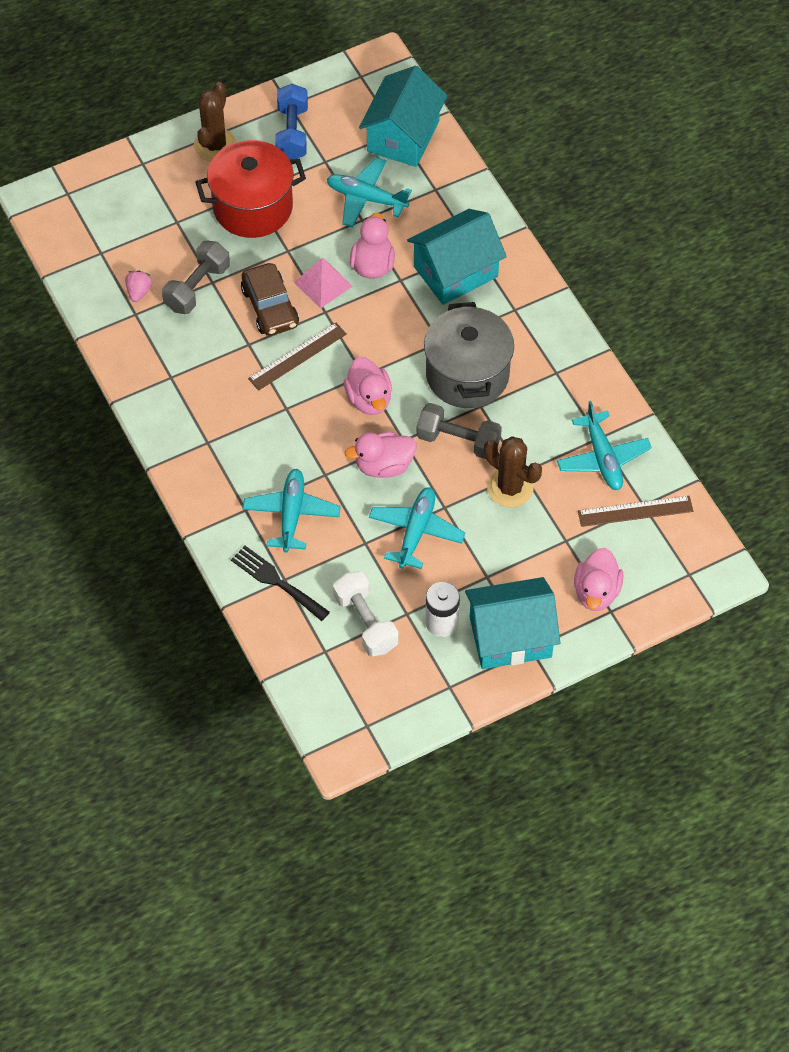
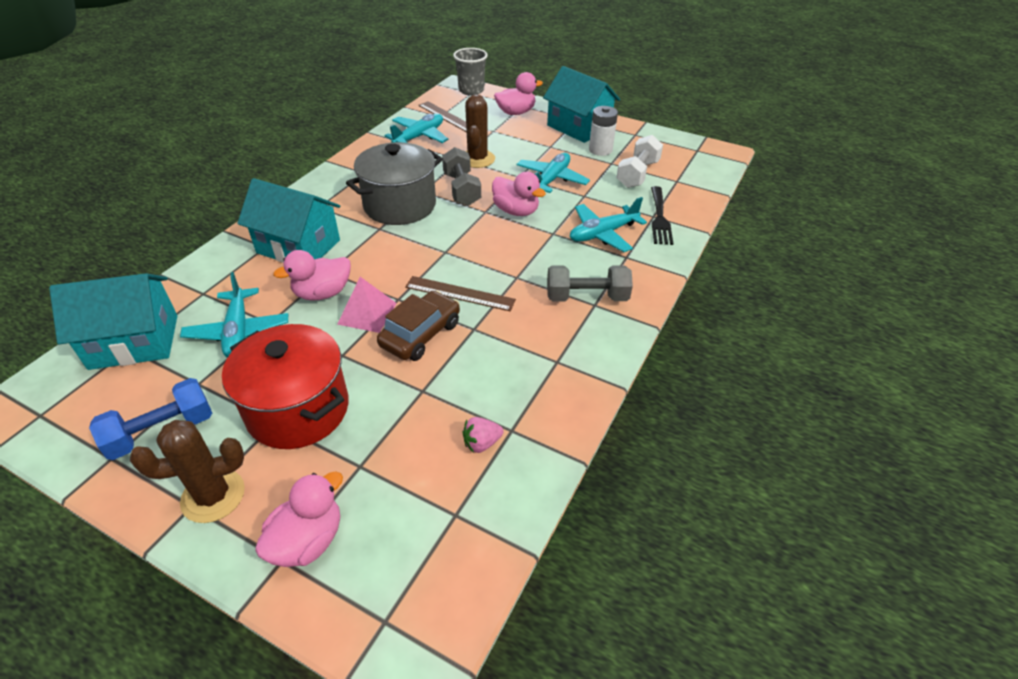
camera: 125 degrees left, 15 degrees down
(197, 287) = (438, 398): grey dumbbell -> grey dumbbell (587, 297)
(369, 399) = (465, 240): pink duck -> pink duck (308, 541)
(416, 531) = (551, 180): turquoise plane -> turquoise plane turned 135 degrees clockwise
(695, 577) = (471, 90): none -> grey cup

